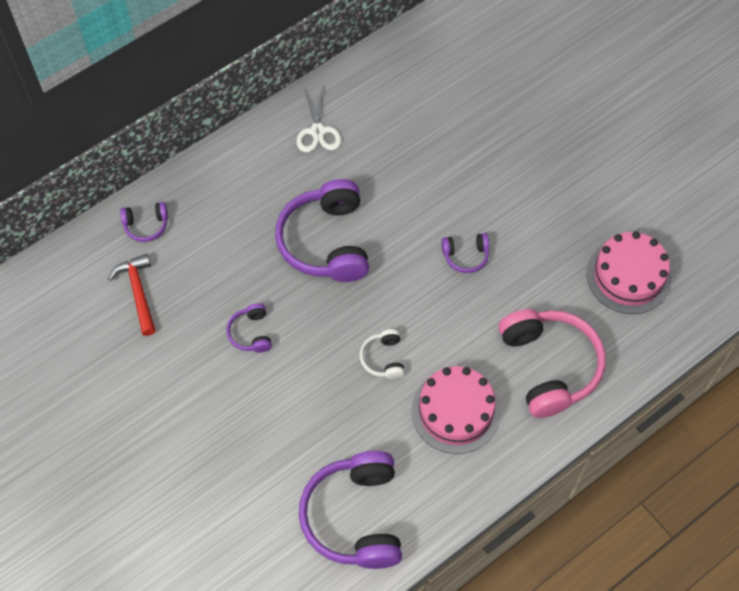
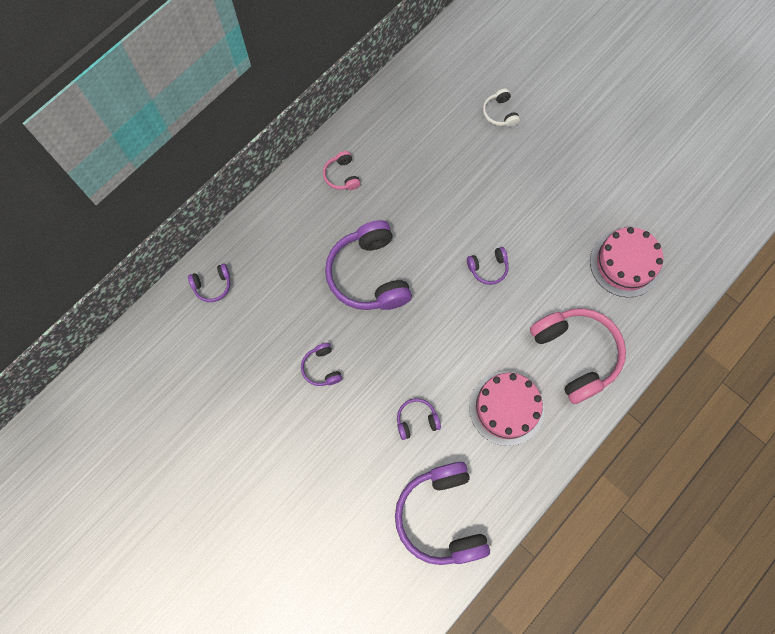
camera: 10 degrees left, 10 degrees up
(138, 292) = (218, 347): red hammer -> none
(317, 131) = (342, 176): white scissors -> pink headphones
(348, 407) = (416, 420): none -> purple headphones
(383, 358) = (437, 371): white headphones -> white headphones (500, 113)

